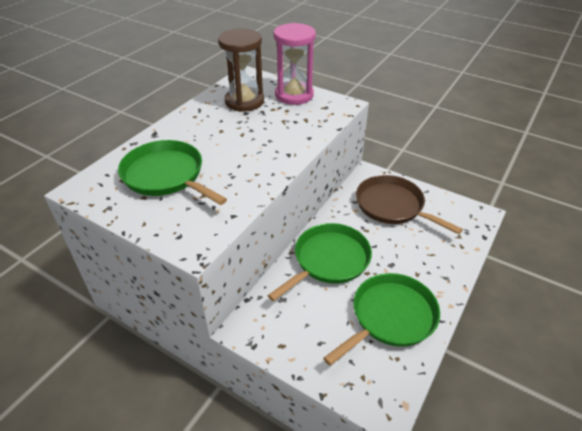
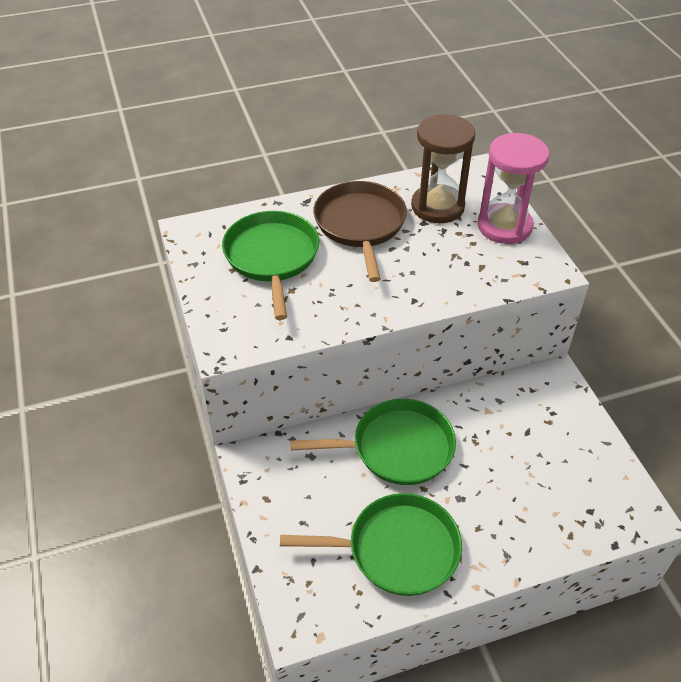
camera: 40 degrees right, 5 degrees up
(392, 206) = (539, 433): brown pan -> brown pan (360, 225)

